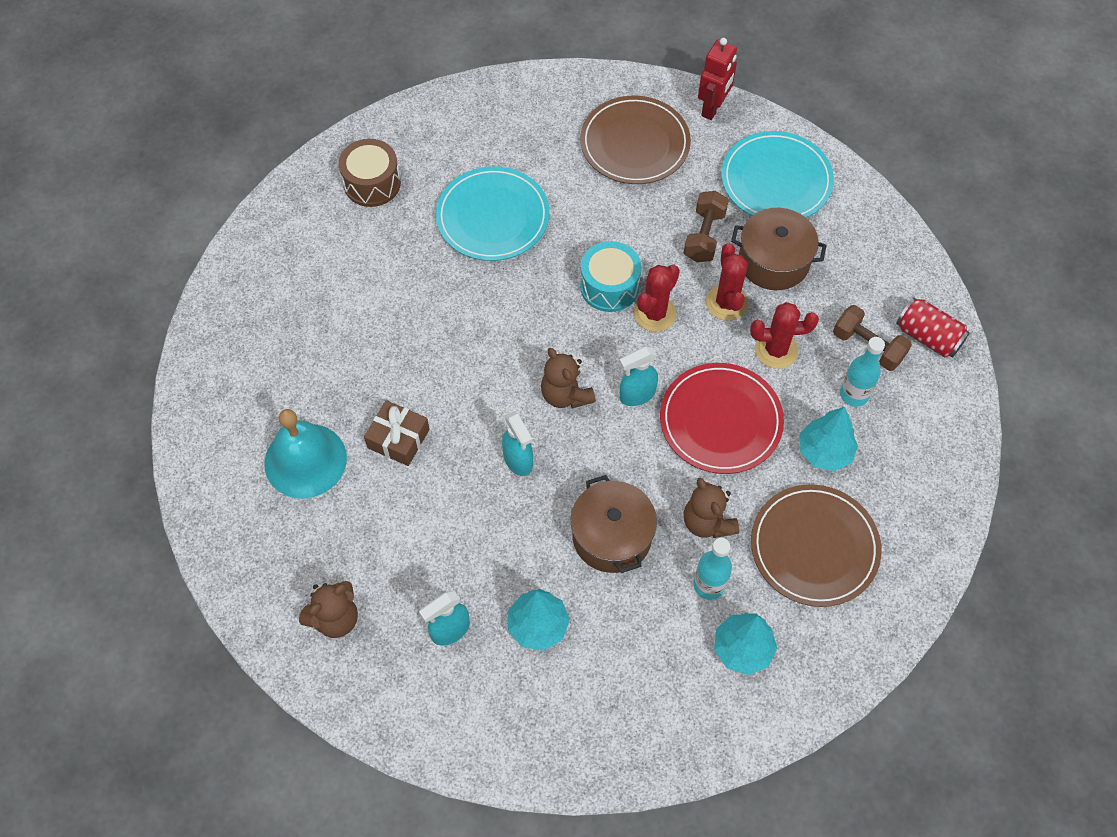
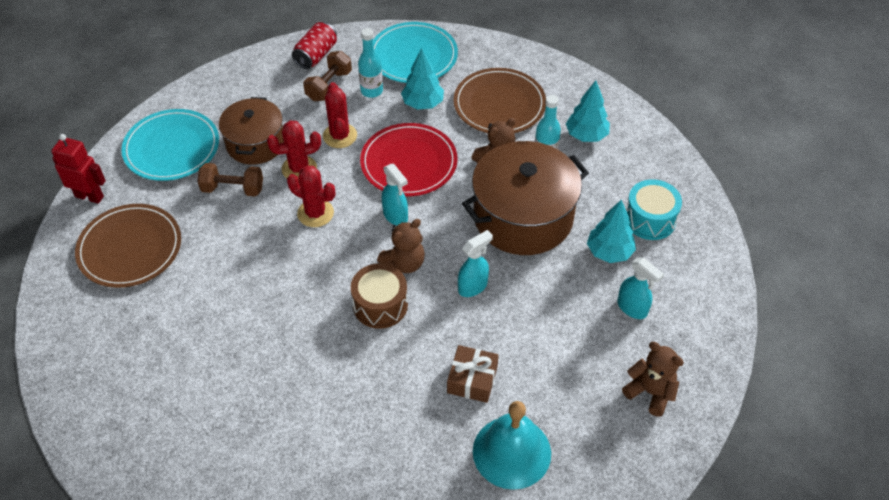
camera: 100 degrees left, 10 degrees down
(372, 183) = (180, 465): brown drum -> brown drum (380, 305)
(493, 217) = (220, 348): turquoise plate -> turquoise plate (413, 56)
(609, 286) = (291, 247): turquoise drum -> turquoise drum (650, 219)
(612, 536) = (523, 217): brown pot -> brown pot, size x1.60

